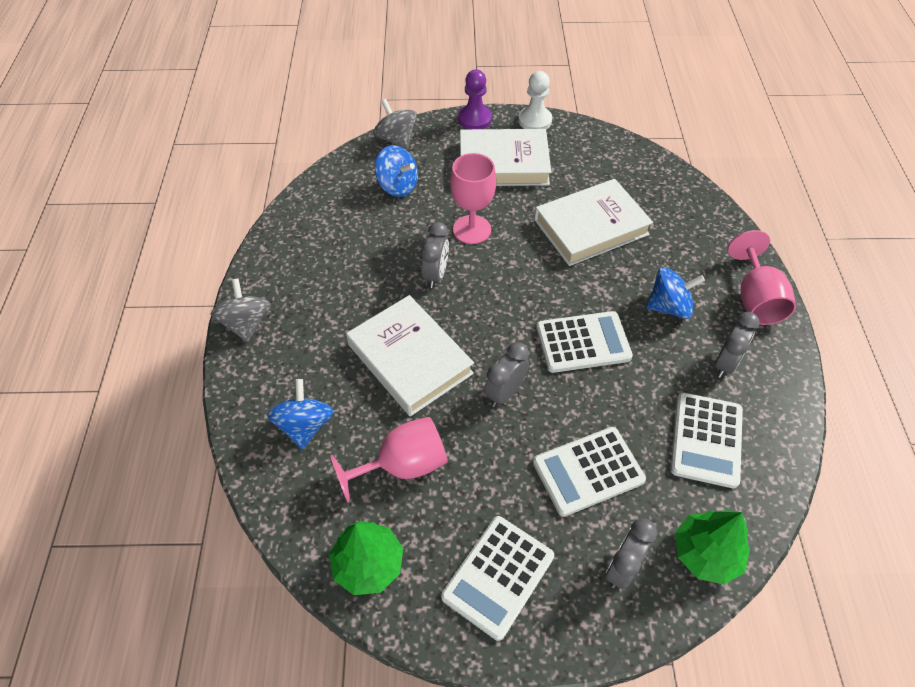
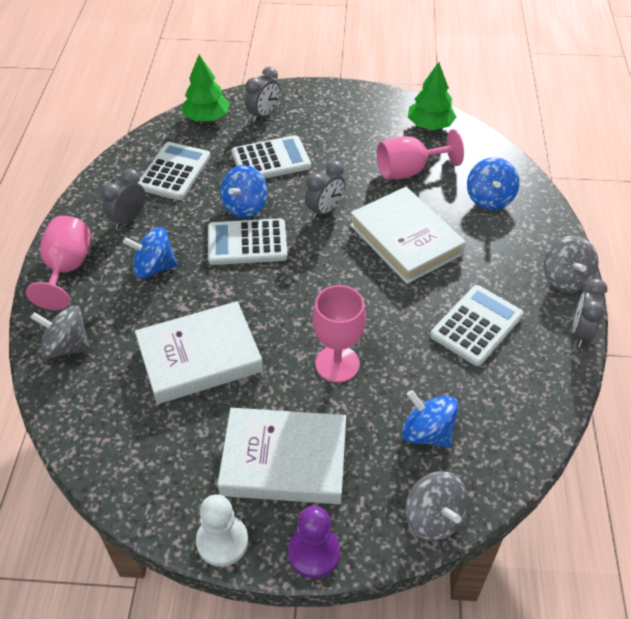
camera: 175 degrees left, 5 degrees down
(436, 274) = (380, 314): grey clock -> grey clock (580, 333)
(498, 576) = (345, 115): white calculator -> white calculator (476, 325)
(600, 391) = (245, 207): none -> blue spinning top
(709, 228) = (66, 346): none -> grey spinning top

